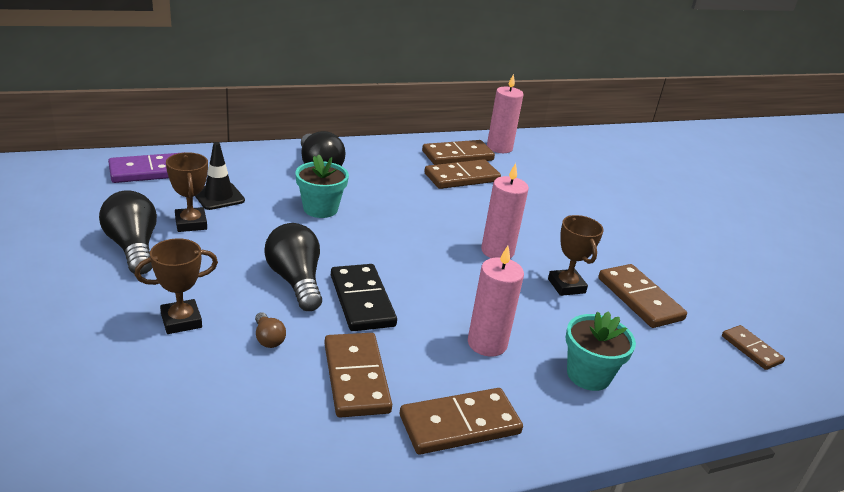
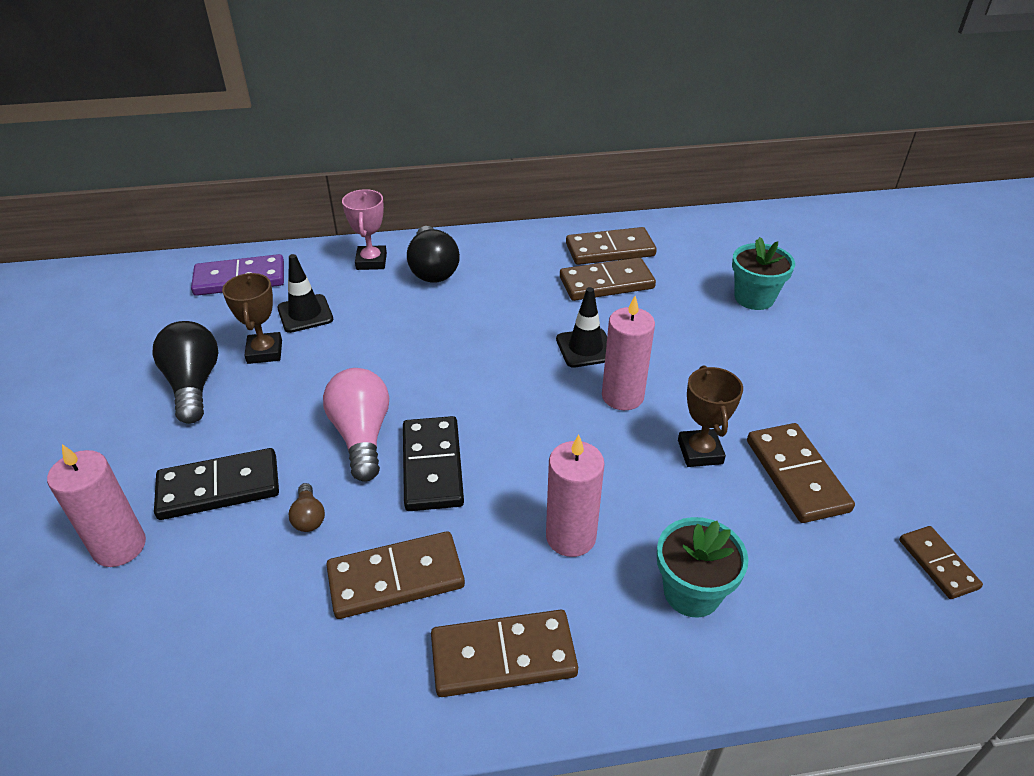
camera: 15 degrees right, 10 degrees up
(181, 321) = (219, 488): brown trophy -> black domino
(265, 160) = (371, 261): none -> pink trophy
(296, 281) = (362, 435): black light bulb -> pink light bulb
(320, 209) = (418, 331): turquoise flower pot -> turquoise flower pot (754, 298)
(356, 377) = (396, 578): brown domino -> brown domino turned 75 degrees clockwise
(459, 220) = (585, 348): none -> black traffic cone
(499, 148) = (668, 236): pink candle -> pink candle (119, 546)

